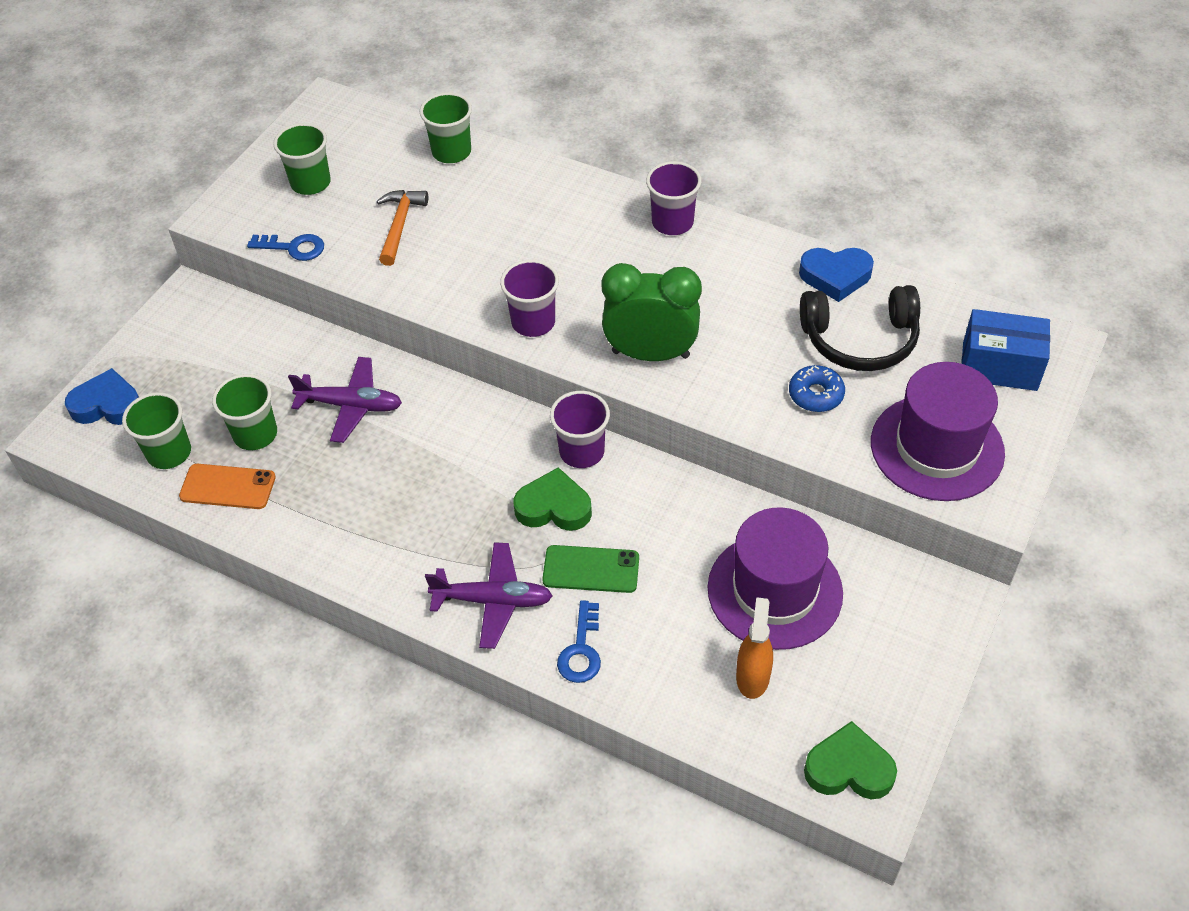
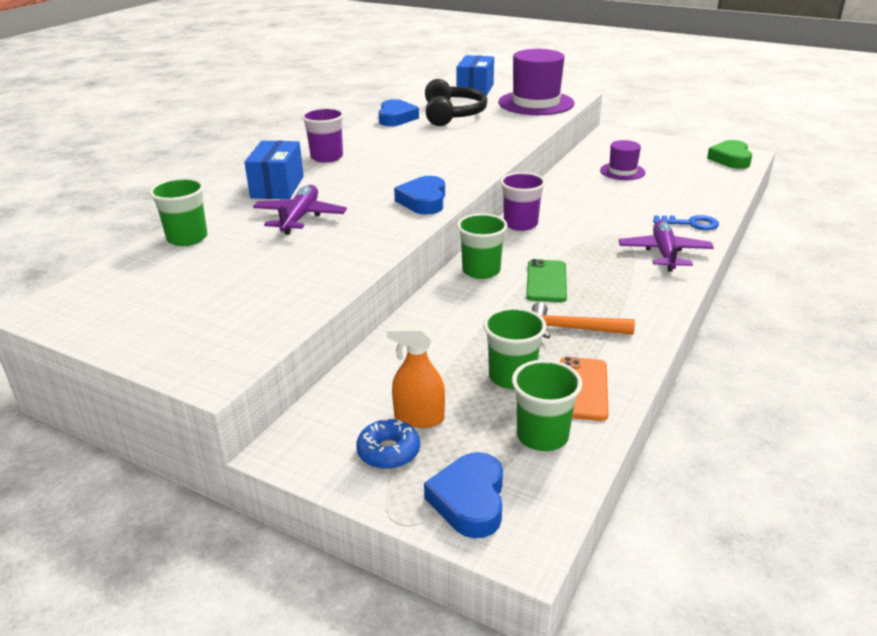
camera: 90 degrees left, 20 degrees down
(293, 248) = (291, 316): blue key -> none
(310, 183) = (187, 312): green cup -> green cup (481, 271)
(351, 405) = (474, 323): purple plane -> purple plane (300, 217)
(400, 225) = (282, 259): orange hammer -> orange hammer (573, 329)
(533, 322) = (423, 201): purple cup -> blue heart
(554, 507) = (573, 233): green heart -> none
(577, 194) = (277, 187): none -> blue box
(591, 569) = (624, 221): green phone -> green phone (546, 281)
(650, 354) = (460, 164): green clock -> none
(752, 676) = (685, 178): orange spray bottle -> orange spray bottle (419, 418)
(774, 590) = (622, 171): purple hat -> purple hat, size x0.54
(816, 394) = (497, 125): blue donut -> blue donut (388, 452)

